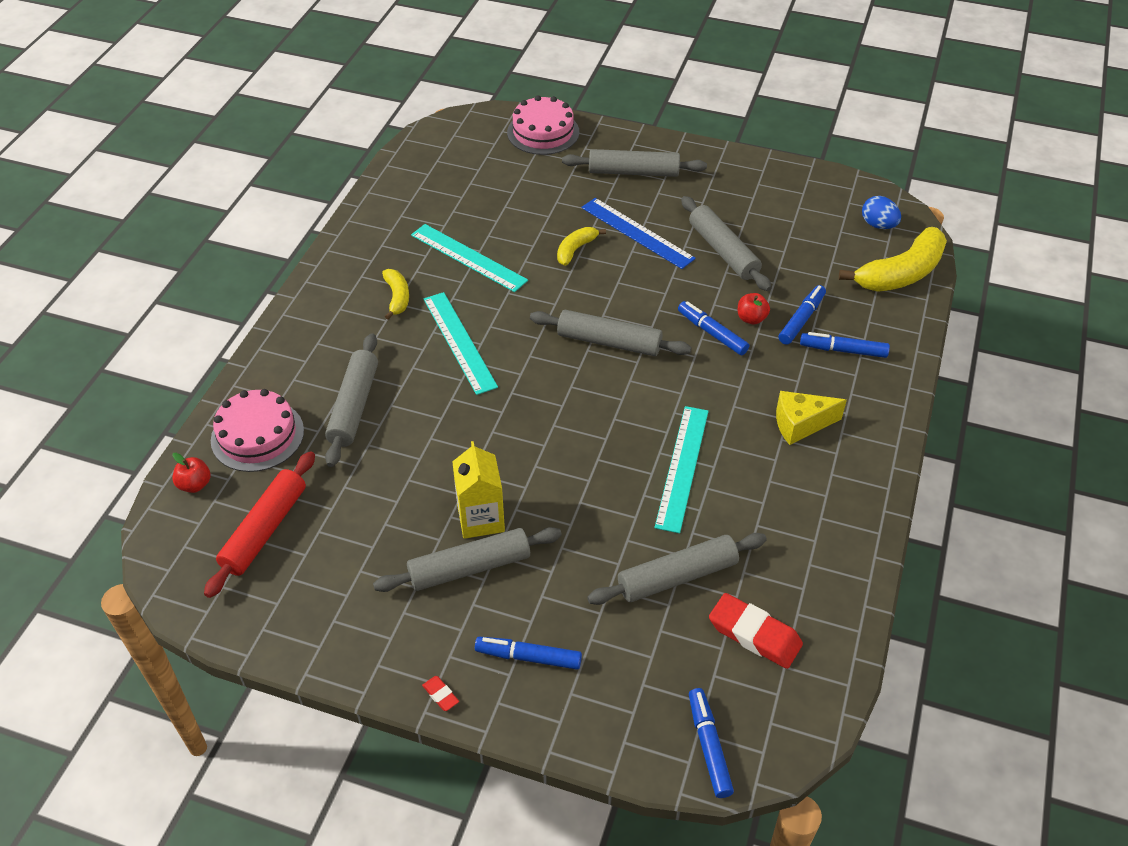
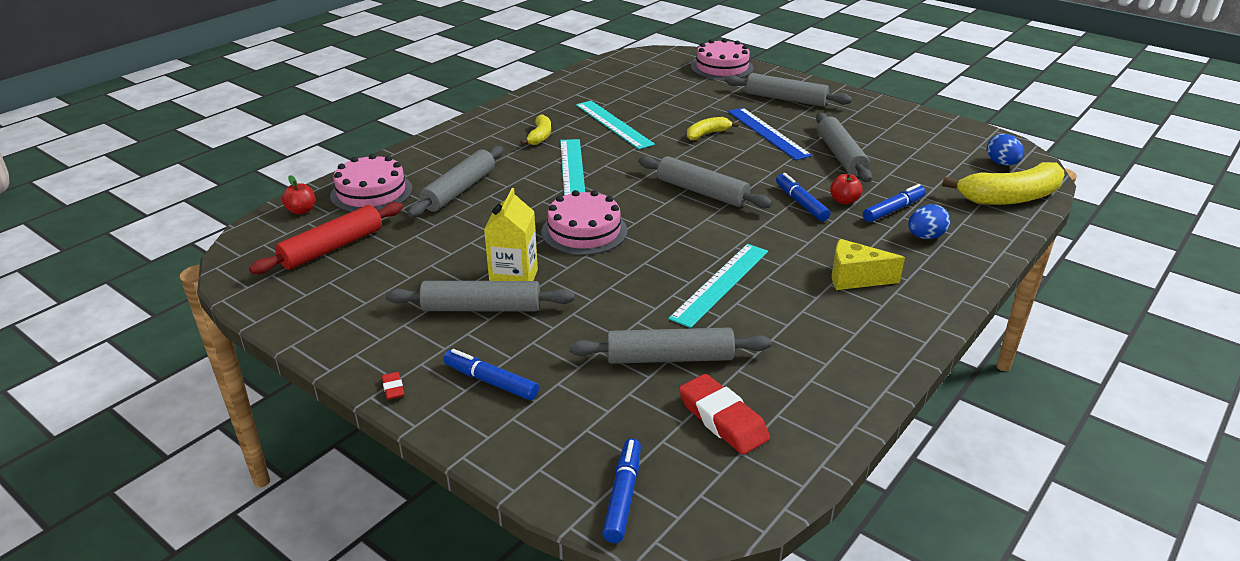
camera: 20 degrees right, 15 degrees down
(517, 432) = (584, 231): none -> pink cake
(843, 350) = (925, 237): blue marker -> blue egg

